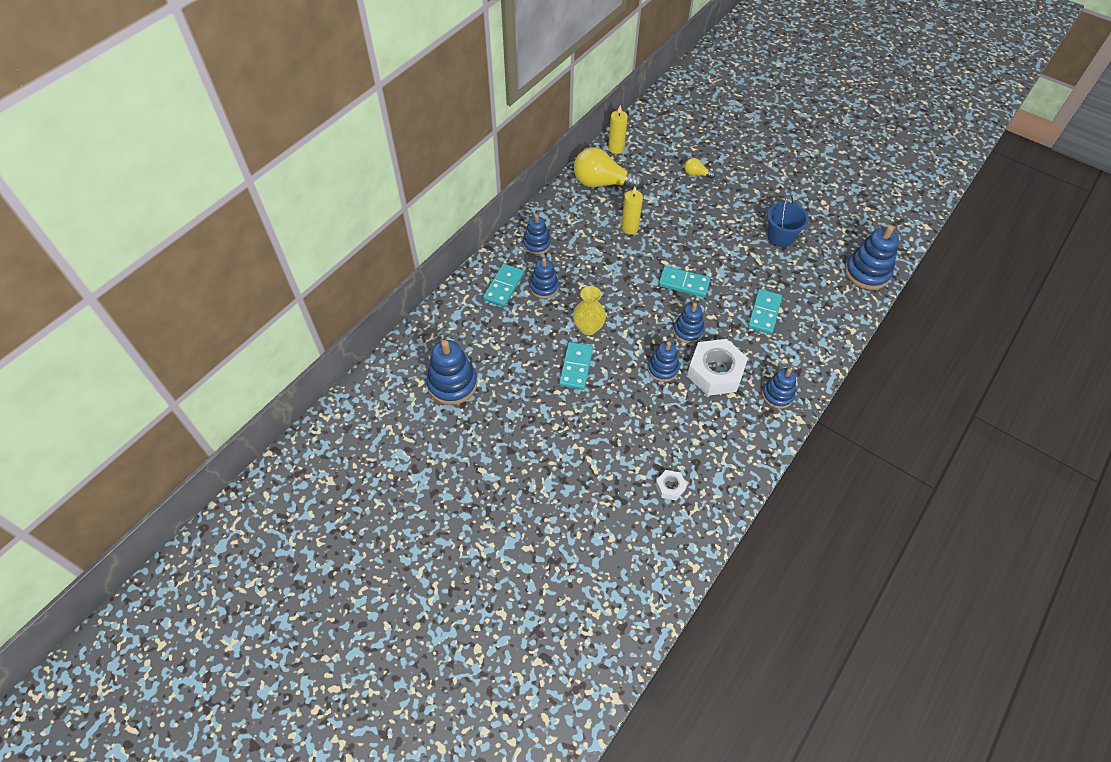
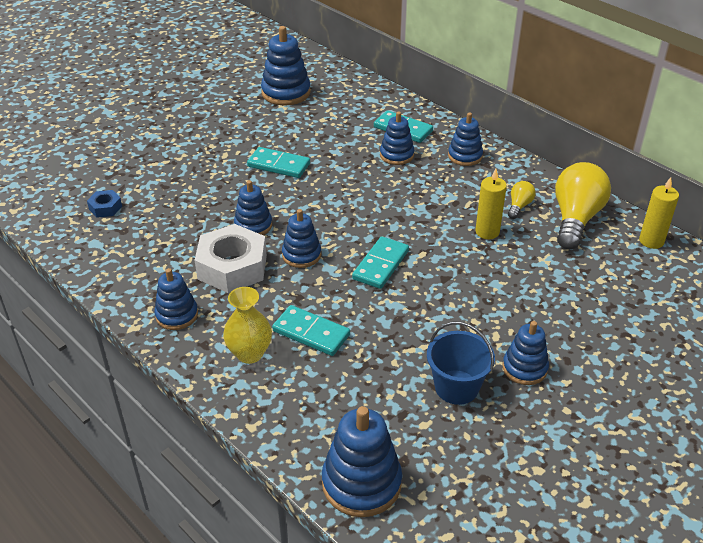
camera: 100 degrees right, 15 degrees down
(588, 328) = (329, 179): yellow vase -> yellow vase (250, 353)
(670, 487) = (105, 207): white nut -> blue nut
(696, 174) = (601, 316): yellow light bulb -> yellow light bulb (519, 206)
(753, 207) = (524, 368): none -> blue stacking toy

